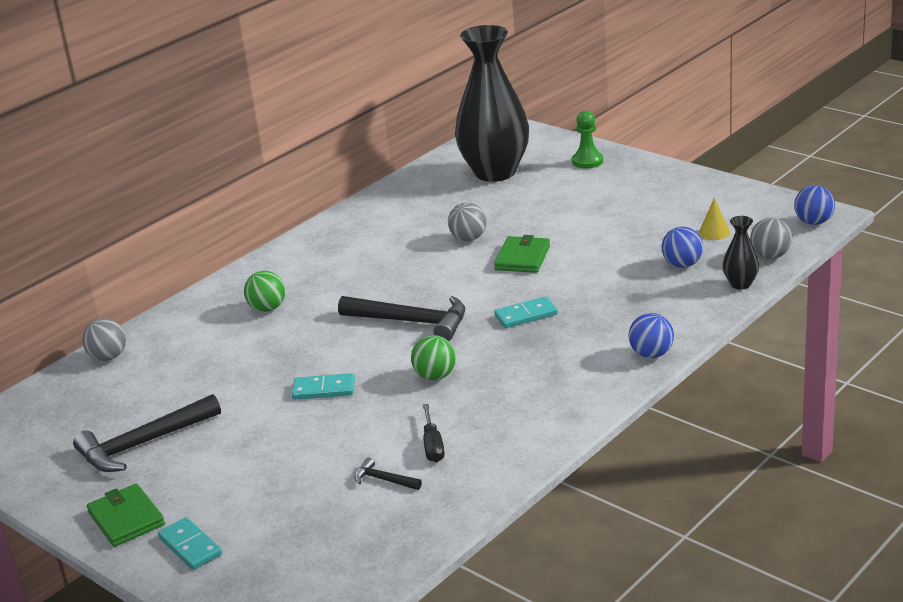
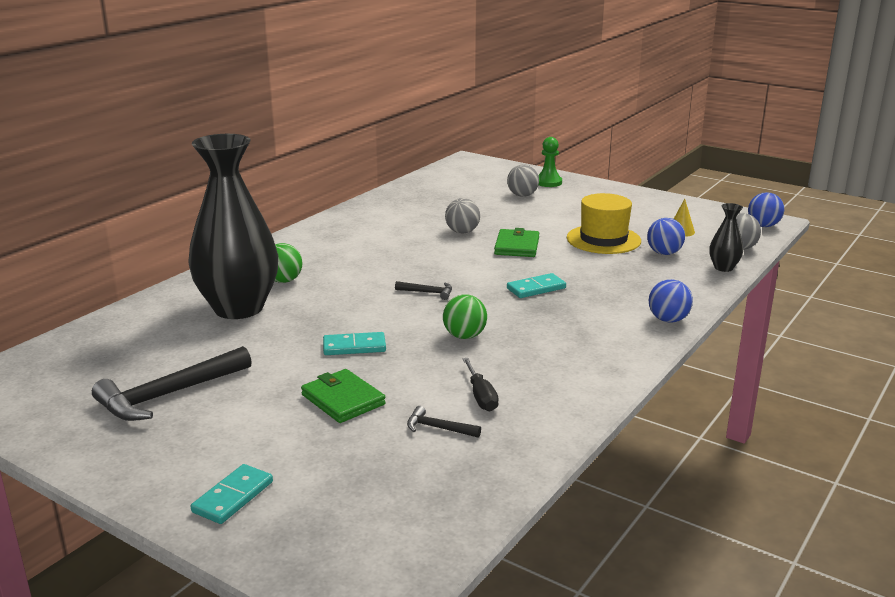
camera: 10 degrees left, 5 degrees down
(108, 357) = (125, 318): grey ball -> grey ball (522, 195)
(126, 518) = (155, 468): green wallet -> green wallet (343, 399)
(190, 546) = (233, 497): turquoise domino -> turquoise domino turned 75 degrees clockwise
(411, 322) = (428, 292): black hammer -> black hammer, size x0.46
(495, 172) = (471, 188): black vase -> black vase (239, 308)
(621, 246) = (603, 239): none -> yellow hat

